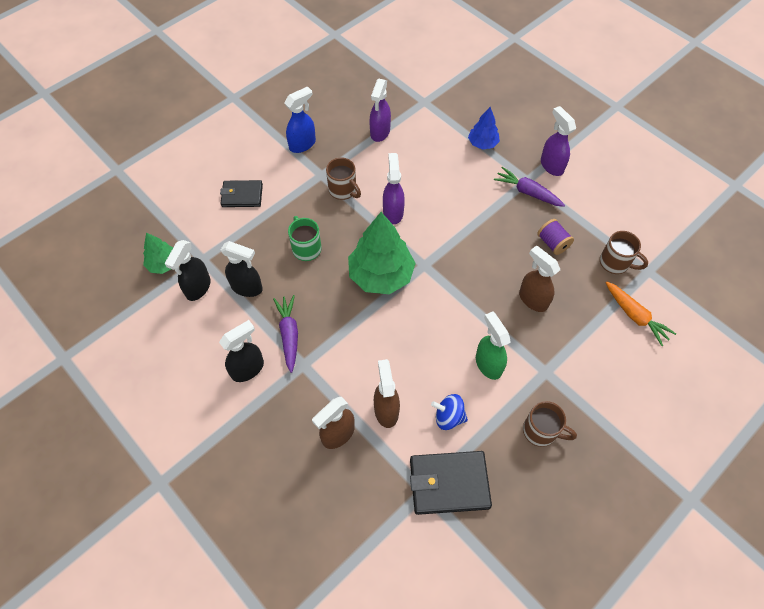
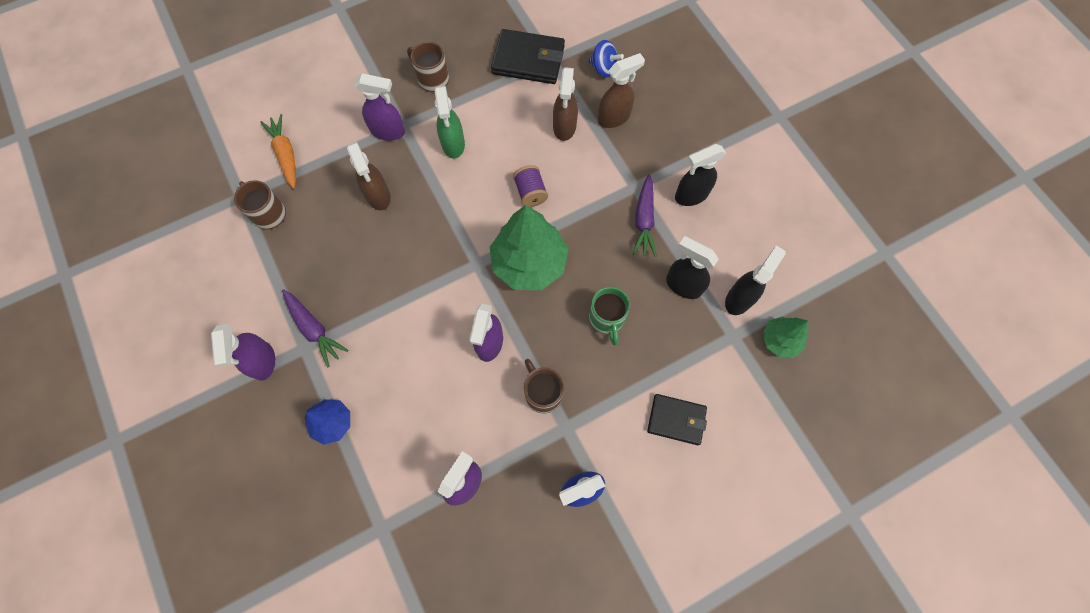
camera: 165 degrees left, 10 degrees up
(448, 417) = (509, 108): blue spinning top -> blue spinning top (603, 68)
(552, 243) = (322, 254): purple spool -> purple spool (530, 193)
(555, 362) = (388, 131): none -> purple spray bottle

